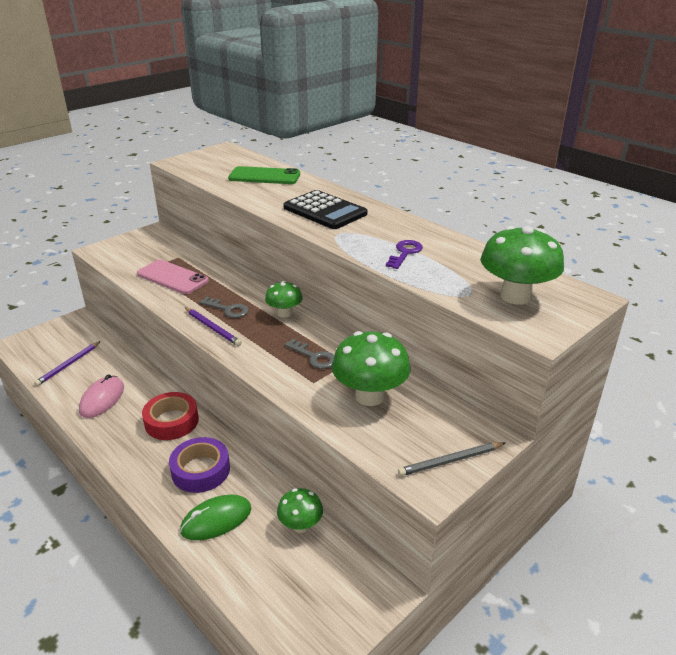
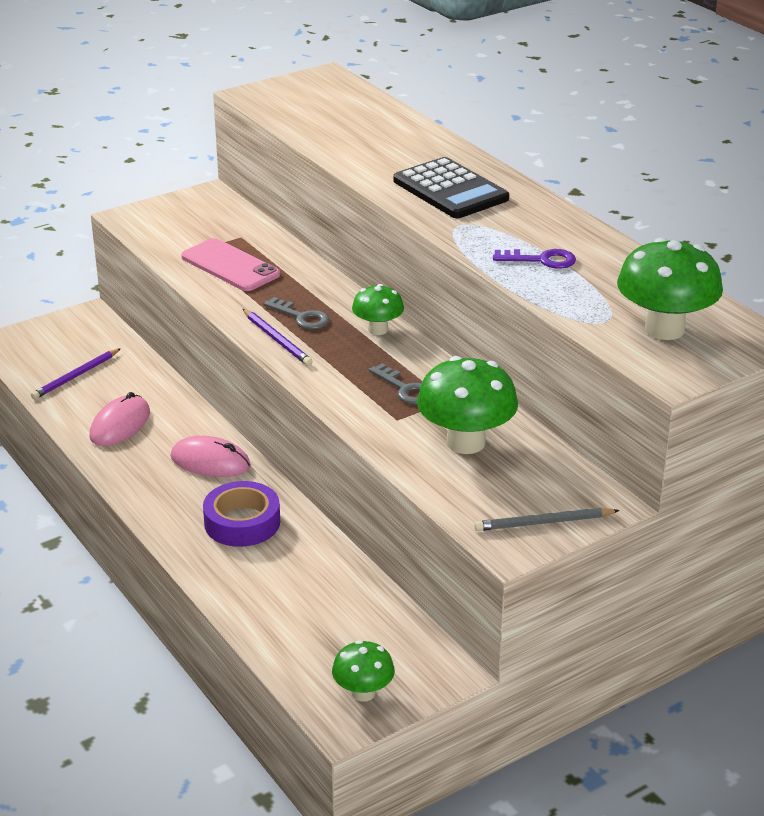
camera: 10 degrees right, 0 degrees up
(171, 421) = (210, 461): red tape -> pink mouse
(216, 520) = (255, 578): green mouse -> none
(264, 176) = (377, 128): green phone -> none
(300, 525) = (359, 595): green mushroom -> green mushroom (363, 693)
(405, 253) = (541, 260): purple key -> purple key turned 60 degrees clockwise

